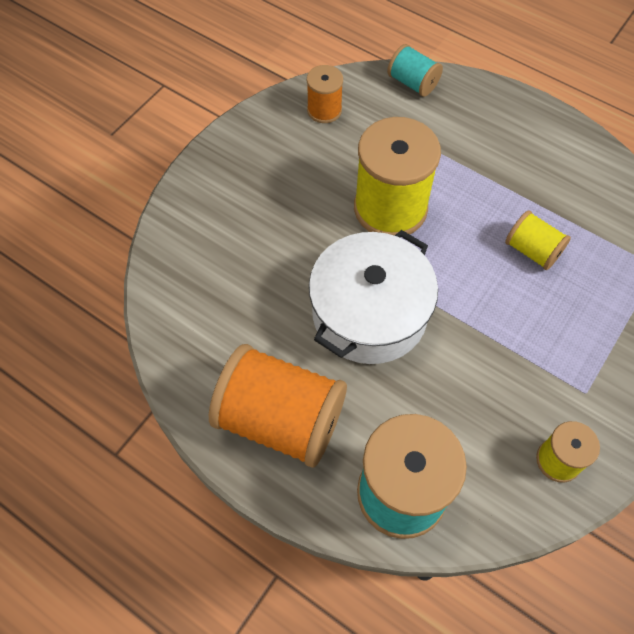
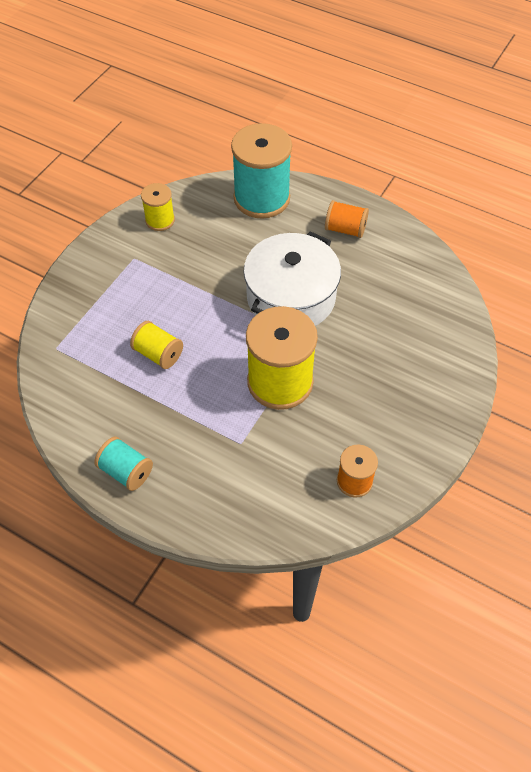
camera: 175 degrees right, 5 degrees down
(280, 419) = (345, 229): orange spool -> orange spool, size x0.51
(412, 83) = (264, 524): turquoise spool -> turquoise spool (126, 471)

